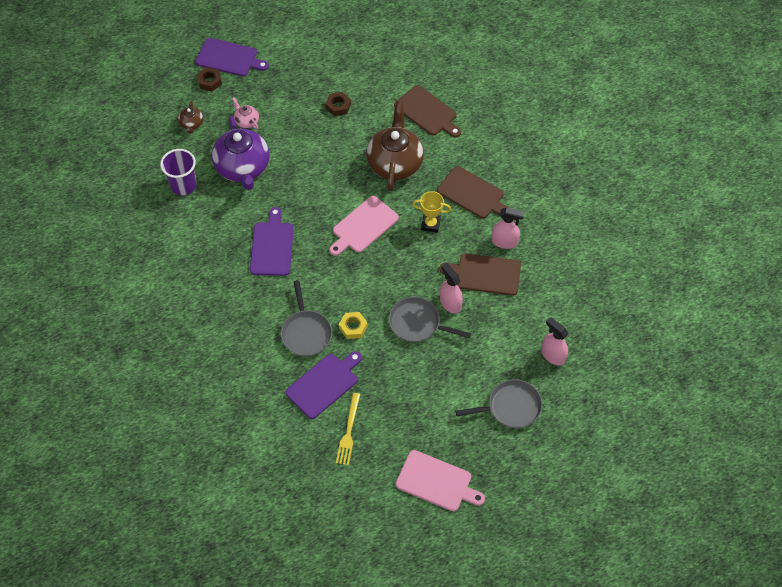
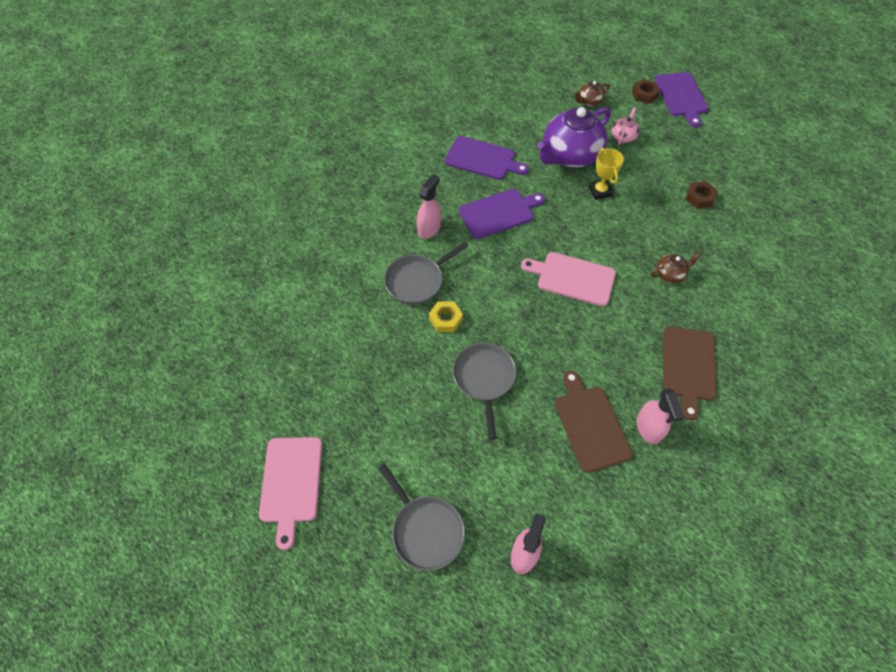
camera: 65 degrees right, 0 degrees up
(183, 185) = (521, 123): purple cup -> none
(324, 384) = (365, 321): purple cutting board -> purple cutting board (482, 159)
(348, 431) = (319, 366): yellow fork -> none
(395, 163) = (670, 274): brown teapot -> brown teapot, size x0.45
(427, 112) = (759, 277): brown cutting board -> none
(430, 224) = (618, 340): yellow trophy -> yellow trophy (600, 191)
(450, 303) = (529, 402): pink spray bottle -> pink spray bottle (429, 229)

